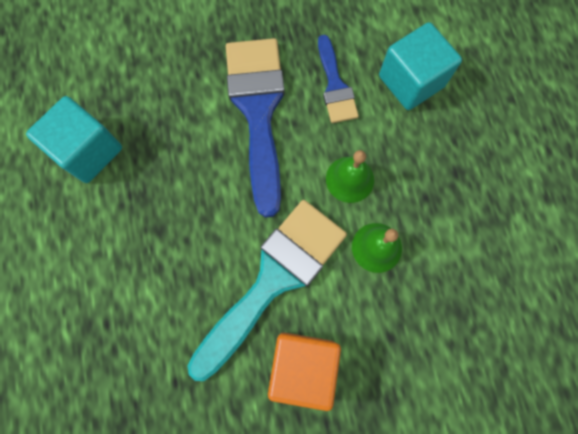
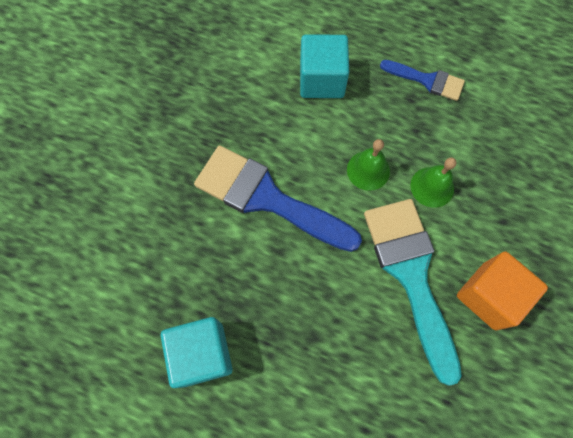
camera: 55 degrees left, 5 degrees down
(335, 86) = (287, 131): blue brush -> blue brush (427, 80)

